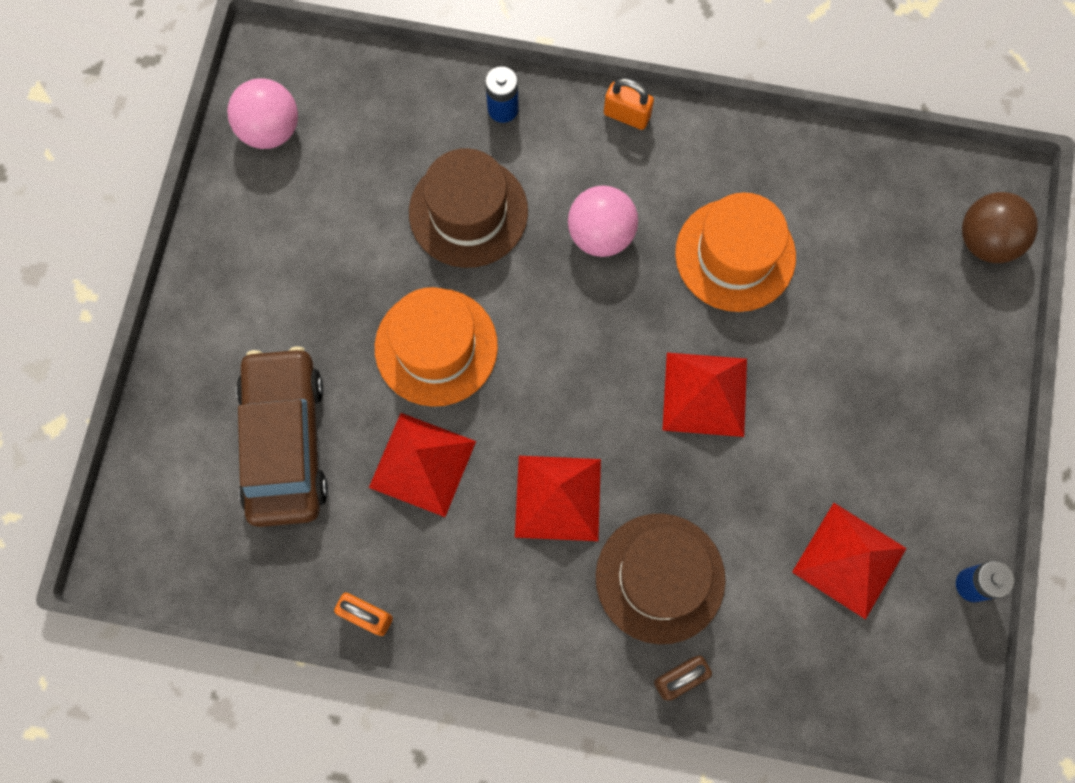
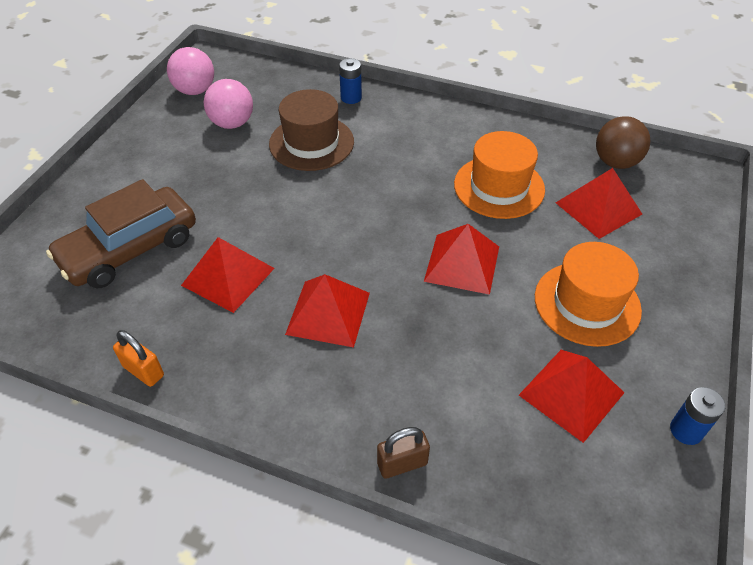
camera: 10 degrees right, 25 degrees down
(285, 442) = (130, 249): brown car -> brown car turned 135 degrees counterclockwise
(436, 347) = (263, 209): orange hat -> orange hat (587, 303)
(600, 234) = (402, 165): pink ball -> pink ball (232, 123)
(626, 115) = (434, 109): orange padlock -> none
(660, 578) = (400, 382): brown hat -> none
(865, 272) = (598, 208): none -> red pyramid
(986, 241) = (693, 202): brown ball -> brown ball (615, 162)

